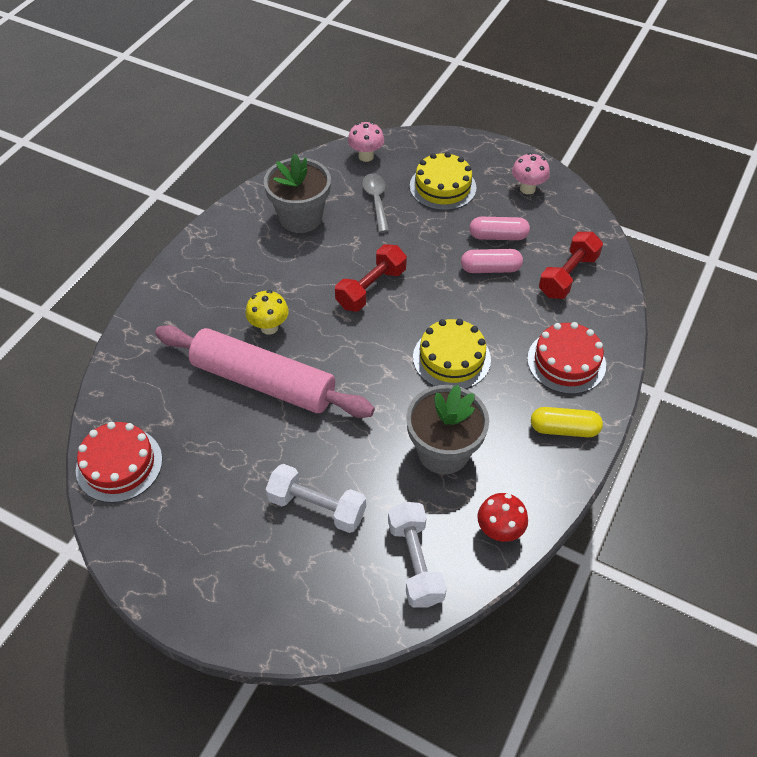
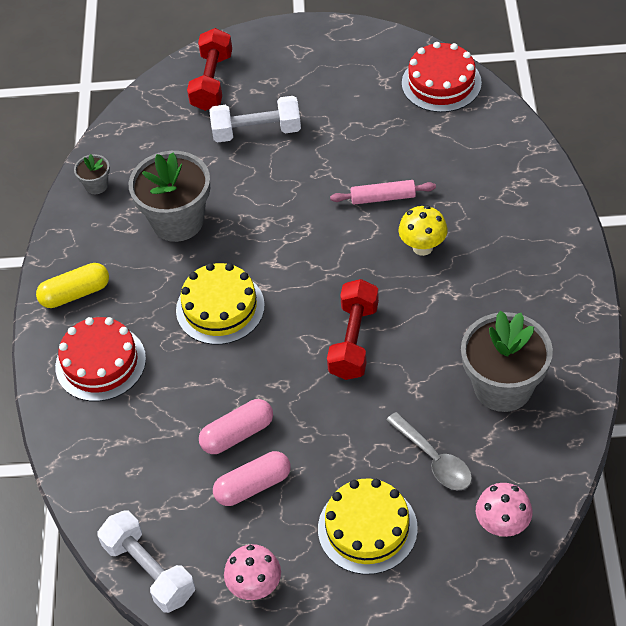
camera: 155 degrees right, 0 degrees up
(263, 382) = (383, 197): pink rolling pin -> pink rolling pin, size x0.41
(415, 562) = (153, 134): white dumbbell -> white dumbbell (149, 570)
(499, 531) = (96, 185): red mushroom -> grey flower pot
(568, 276) = (142, 472): red dumbbell -> red dumbbell (212, 81)

